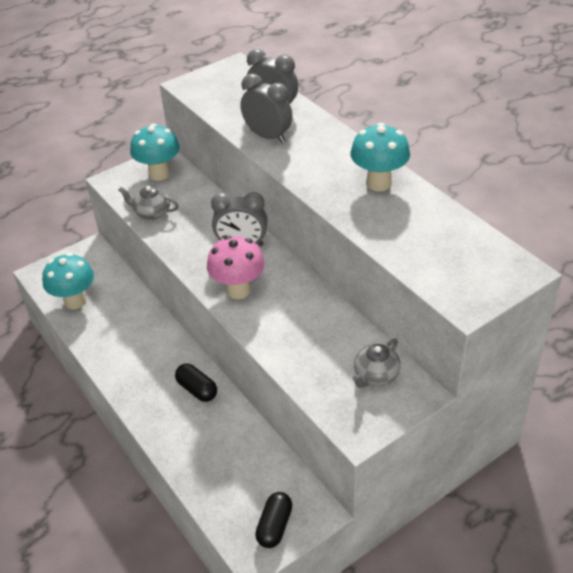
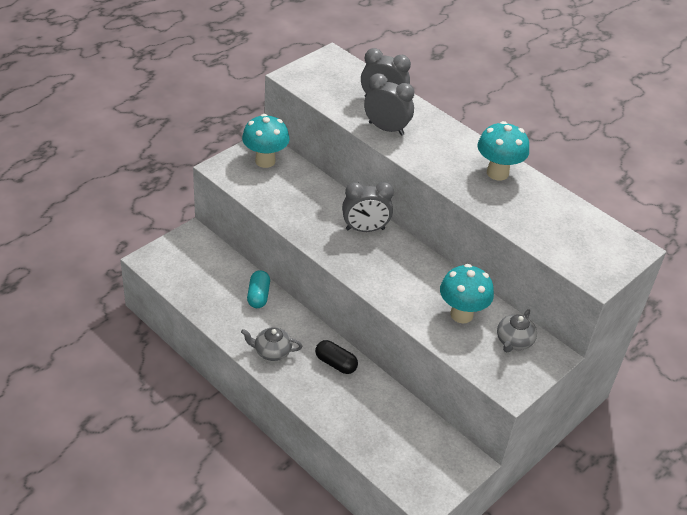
camera: 15 degrees left, 0 degrees up
(75, 301) = (193, 286): turquoise mushroom -> turquoise mushroom (461, 314)
(137, 314) = (258, 296): none -> turquoise capsule
(152, 212) = (270, 199): grey teapot -> grey teapot (272, 351)
(238, 290) = (374, 271): pink mushroom -> none
(274, 526) = (436, 476): black capsule -> none

